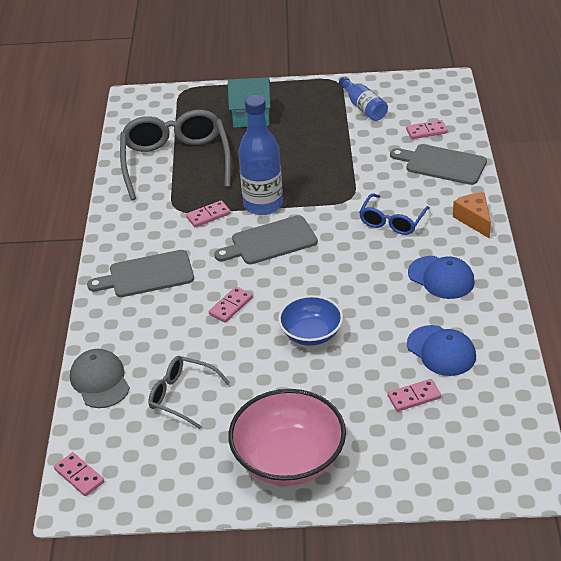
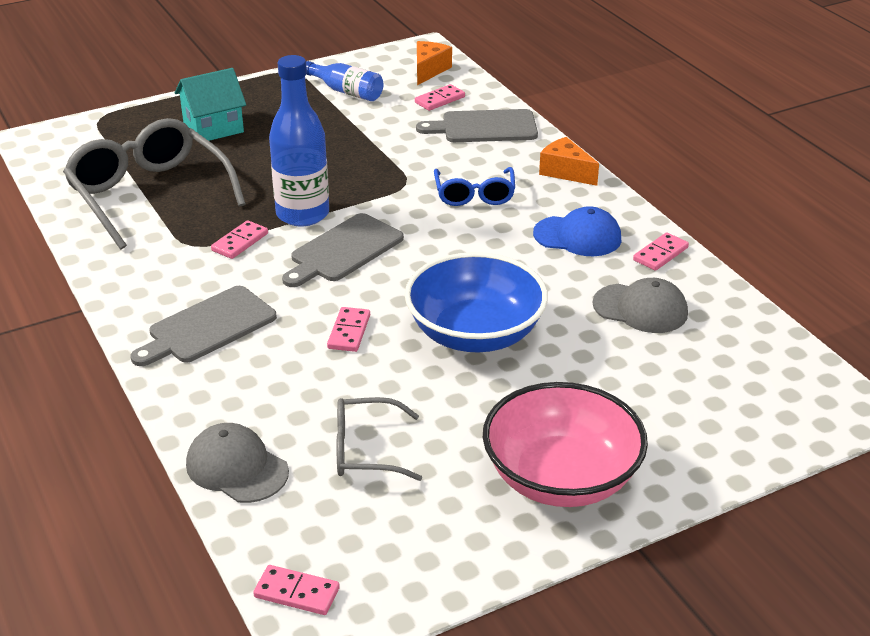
camera: 30 degrees left, 5 degrees down
(311, 334) = (475, 334): blue bowl -> blue bowl, size x1.62
(414, 397) = (650, 364): pink domino -> pink domino (660, 254)
(437, 102) = (429, 70): none -> orange cheese
(441, 351) = (640, 309): blue cap -> grey cap

